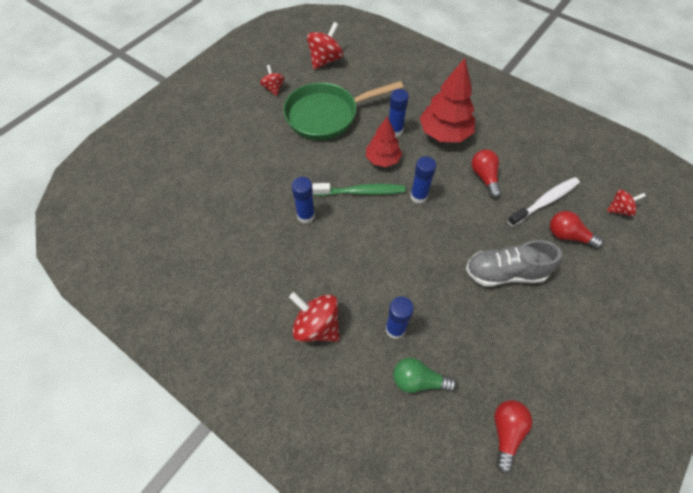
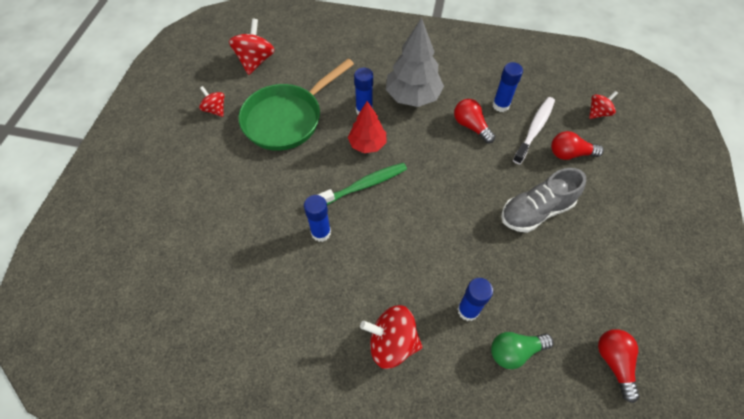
camera: 25 degrees left, 0 degrees up
(418, 196) = (421, 168): blue glue stick -> blue glue stick (500, 105)
(444, 133) = (413, 96): red tree -> grey tree

